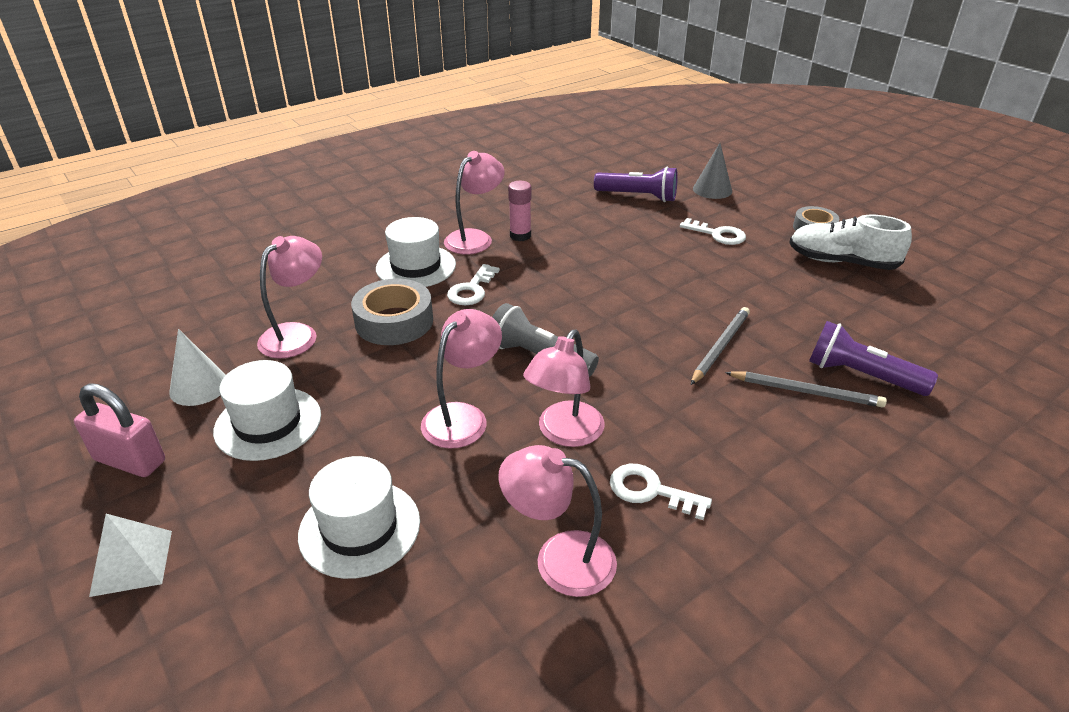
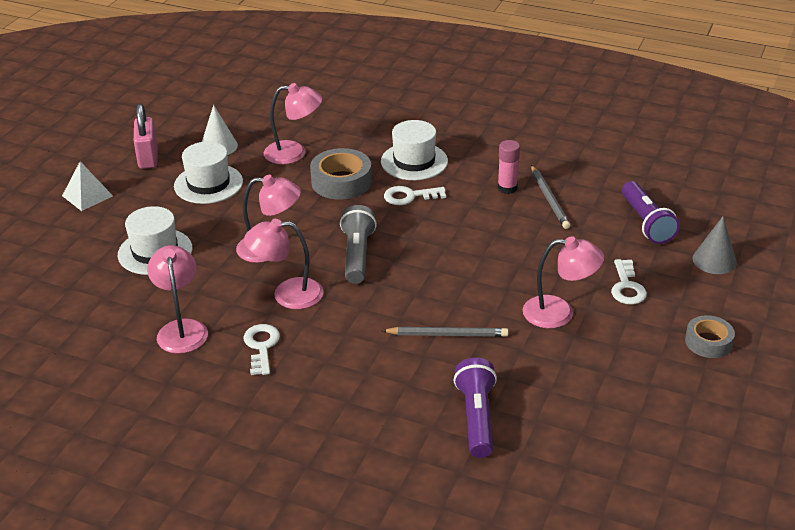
camera: 60 degrees right, 0 degrees up
(475, 238) = (480, 169): pink lamp -> pink lamp (559, 313)
(806, 391) = (428, 392): grey pencil -> grey pencil (549, 199)
(842, 262) = (658, 373): white shoe -> none

